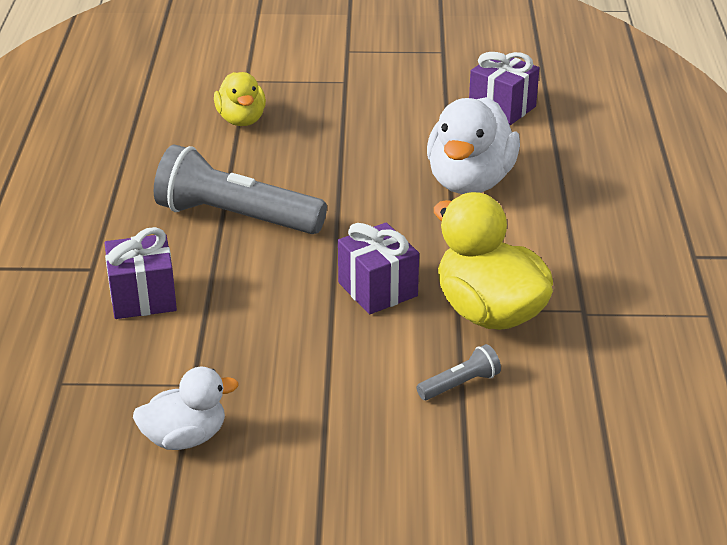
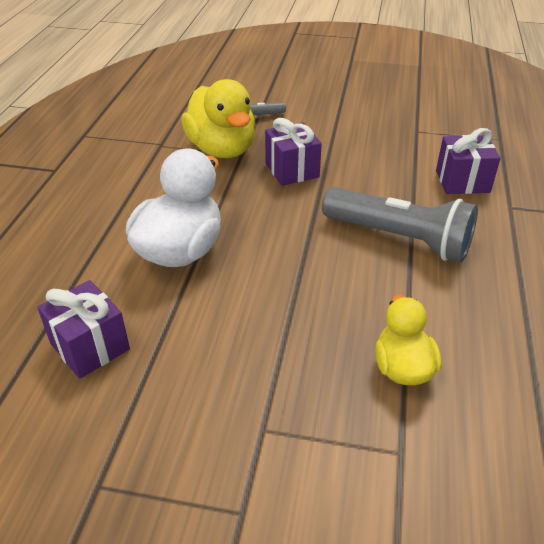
camera: 170 degrees left, 5 degrees up
(185, 438) = (416, 109): white duck -> none

